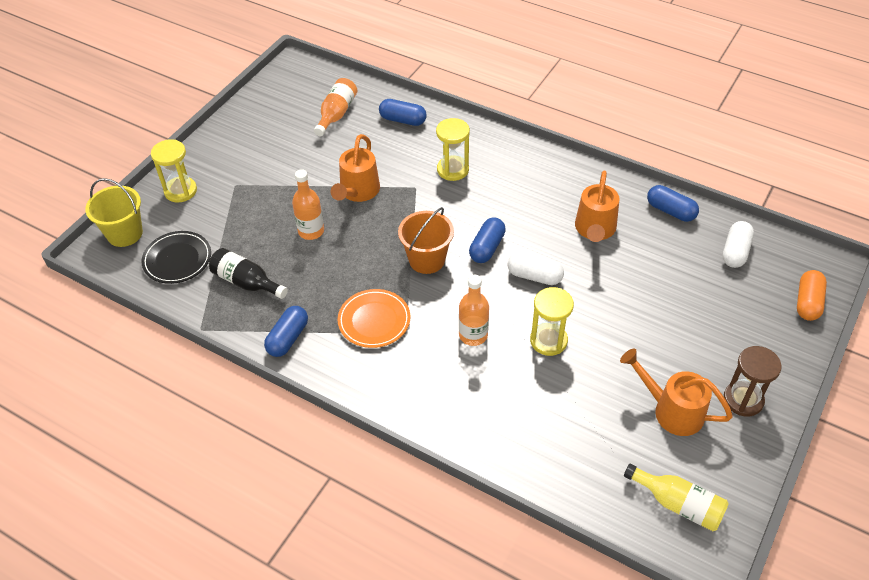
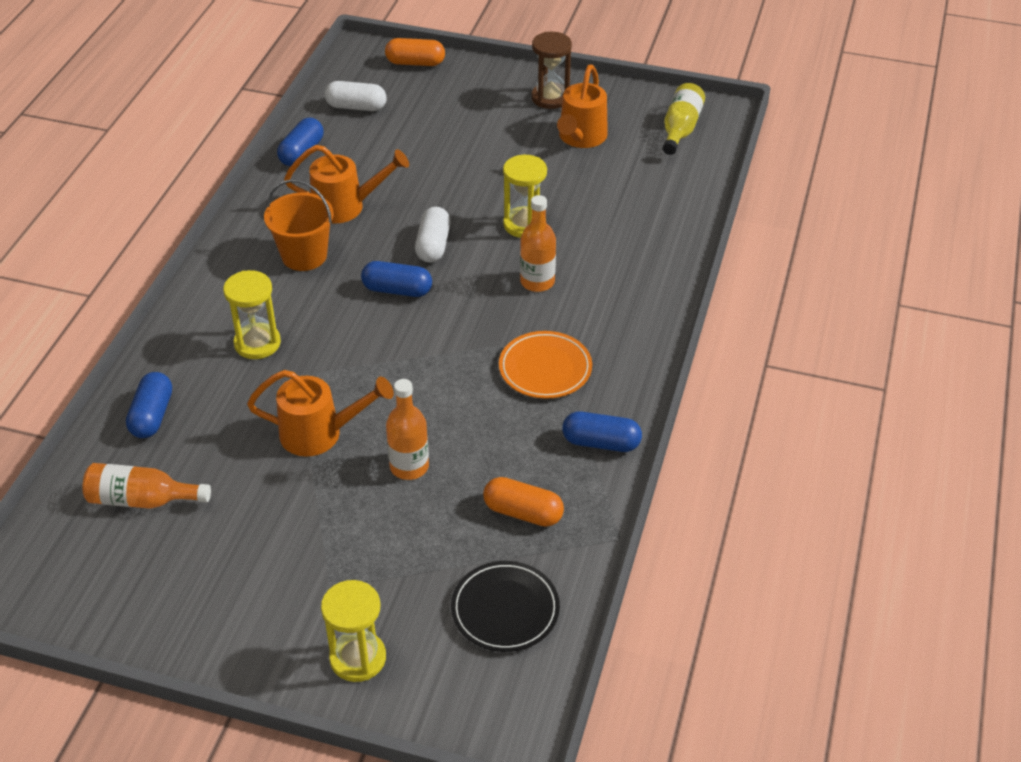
camera: 105 degrees left, 5 degrees down
(124, 233) = (470, 703): yellow bucket -> none
(246, 282) = (523, 512): black bottle -> orange capsule
(427, 260) = (432, 340): orange bucket -> orange bucket (304, 256)

